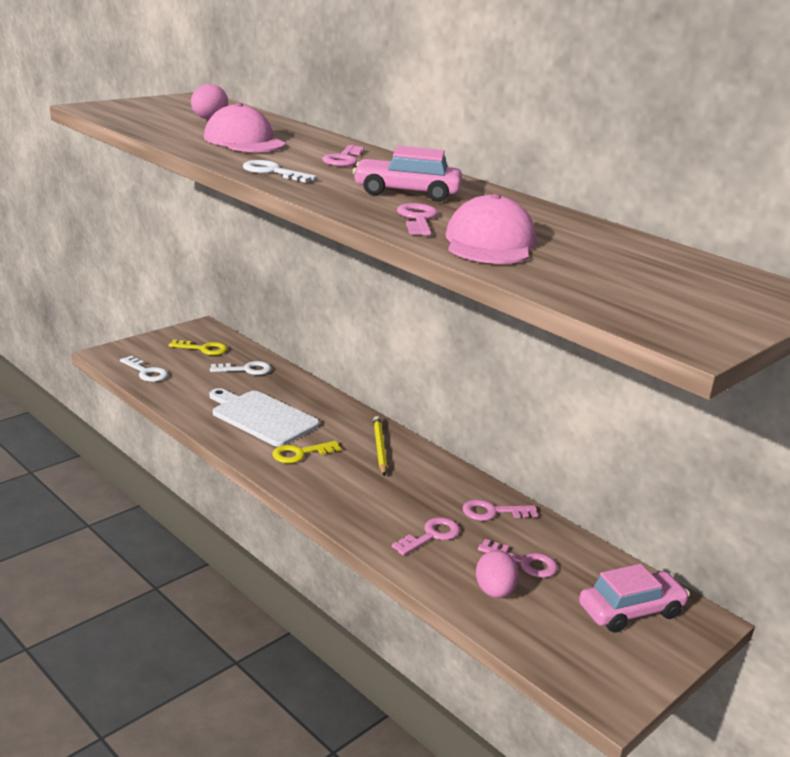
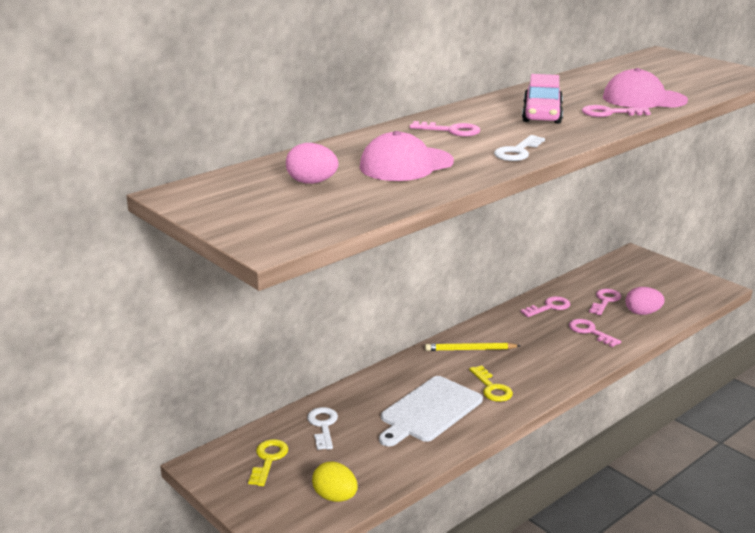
camera: 85 degrees left, 0 degrees up
(146, 372) = (335, 497): white key -> yellow egg
(493, 512) = (549, 307): pink key -> pink key turned 120 degrees counterclockwise
(630, 611) = (637, 273): pink car -> none

